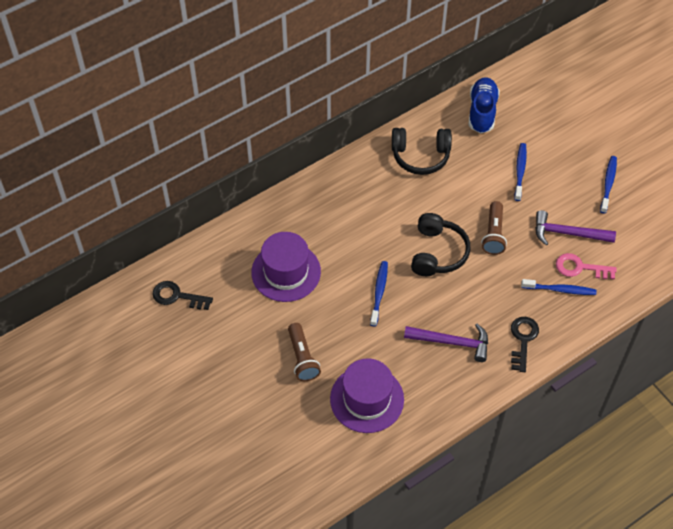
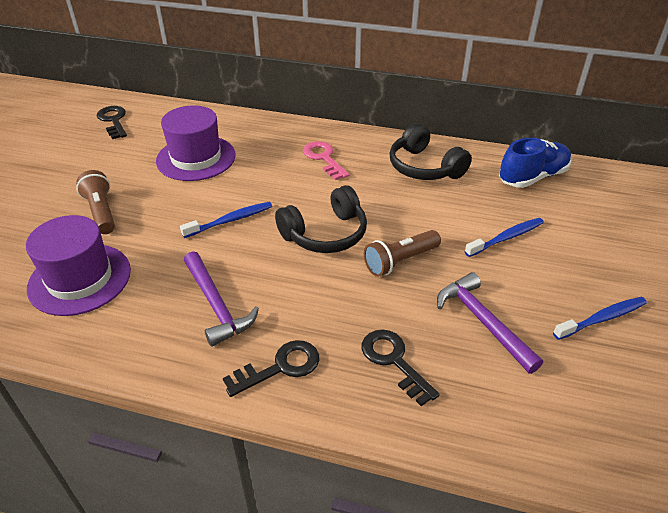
camera: 50 degrees right, 15 degrees down
(302, 358) = (101, 212): brown flashlight -> brown flashlight turned 120 degrees clockwise
(560, 290) = (394, 361): blue toothbrush -> black key
(580, 268) = (450, 362): pink key -> pink key (323, 158)

